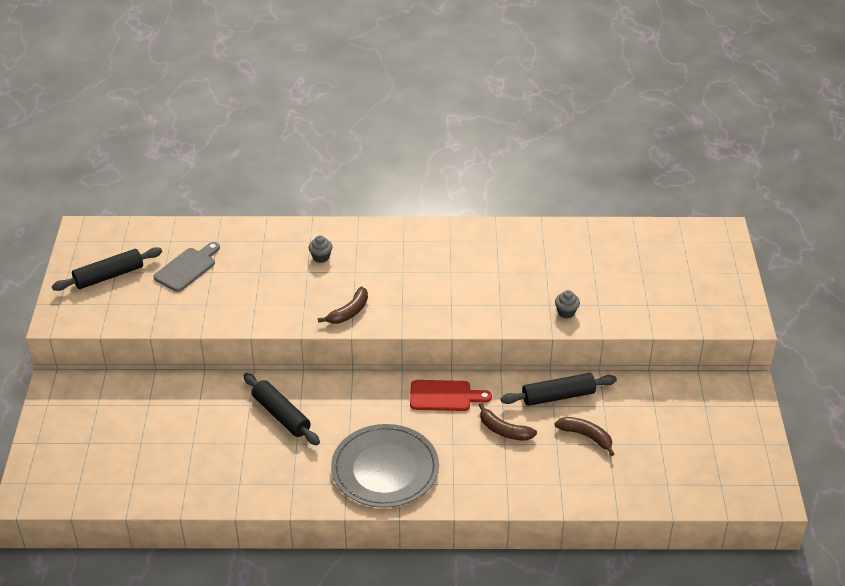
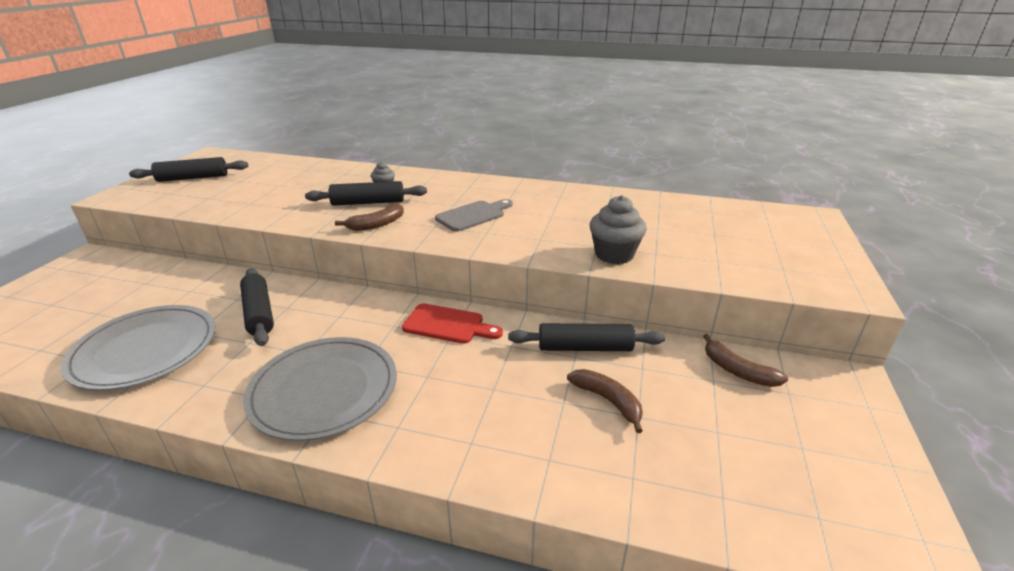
camera: 15 degrees right, 10 degrees down
(187, 268) = (262, 181): grey cutting board -> grey cutting board (473, 215)
(219, 466) = (145, 350): none -> grey plate
(321, 283) = (368, 203): none -> black rolling pin
(504, 430) = (499, 373): brown banana -> brown banana (737, 371)
(566, 312) = (614, 254): grey cupcake -> grey cupcake, size x1.82

